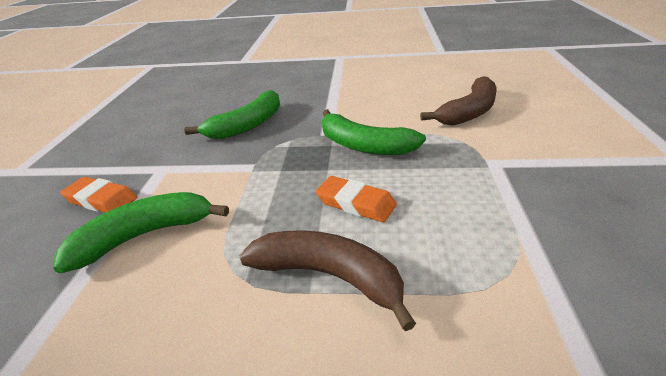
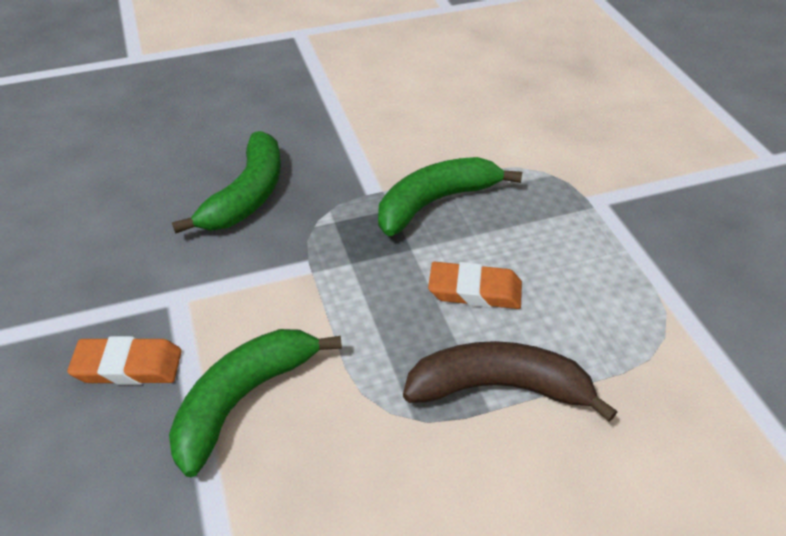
camera: 25 degrees left, 10 degrees up
(364, 145) = (435, 202): green banana -> green banana turned 135 degrees clockwise
(469, 112) = (536, 123): brown banana -> none

